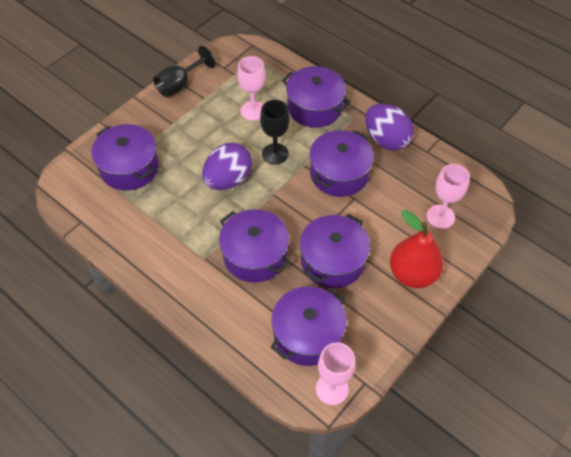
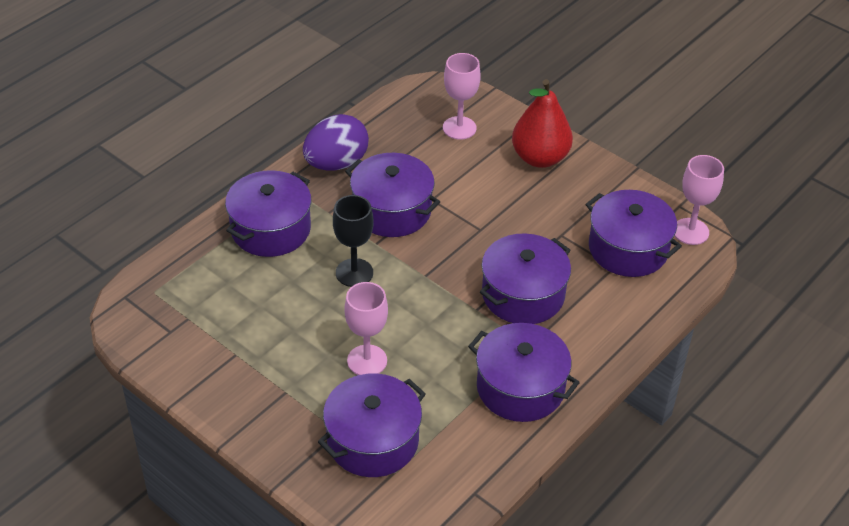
camera: 90 degrees left, 10 degrees down
(180, 84) = (201, 386): black goblet -> none
(228, 180) = (399, 323): purple egg -> none
(253, 111) = (269, 296): pink goblet -> pink goblet (367, 361)
(332, 261) = (527, 223): purple pot -> purple pot (520, 387)

